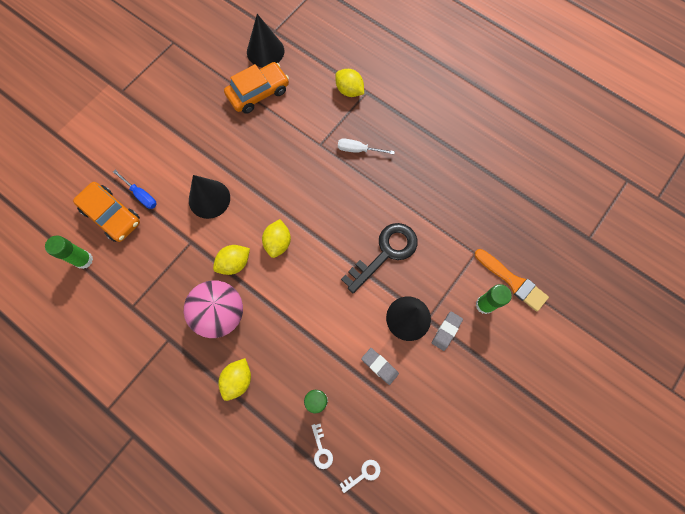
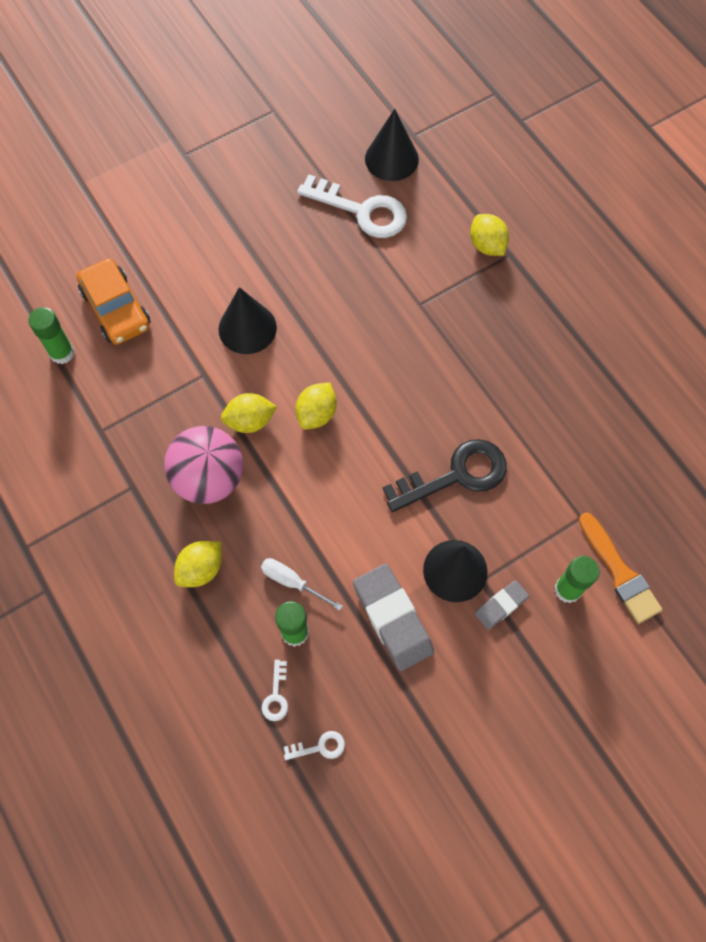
camera: 20 degrees right, 5 degrees down
(141, 195) = (162, 295): blue screwdriver -> none
(258, 93) = (362, 211): orange car -> white key
(358, 150) = (470, 328): white screwdriver -> white screwdriver (292, 582)
(379, 366) = (392, 618): grey eraser -> grey eraser, size x1.85

